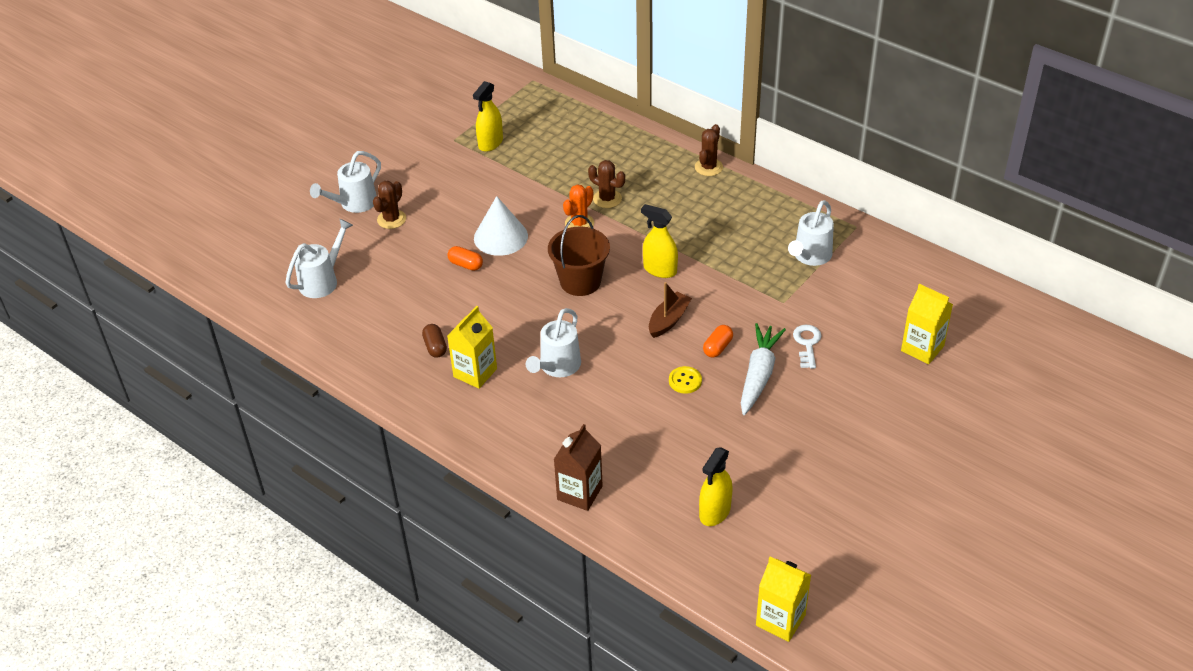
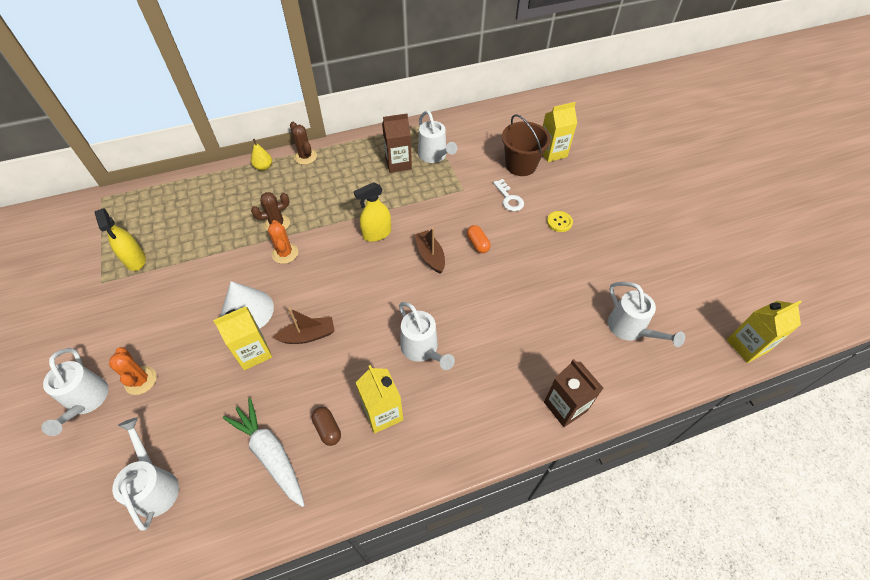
camera: 60 degrees left, 10 degrees up
(391, 219) = (140, 380): brown cactus -> orange cactus
(435, 347) = (327, 429): brown capsule -> brown capsule turned 45 degrees clockwise
(466, 265) = (253, 352): orange capsule -> yellow carton
(508, 287) = (308, 335): none -> brown boat
(580, 281) = (345, 285): brown bucket -> brown bucket (520, 165)
(666, 149) = (263, 167): none -> yellow pear
(685, 381) = (495, 278): yellow button -> yellow button (559, 222)
(715, 512) = (630, 329): yellow spray bottle -> white watering can
(759, 374) = (518, 236): white carrot -> white carrot (270, 453)
(770, 235) = (398, 163): none -> brown carton
(807, 343) = (509, 198): white key -> white key turned 150 degrees counterclockwise

